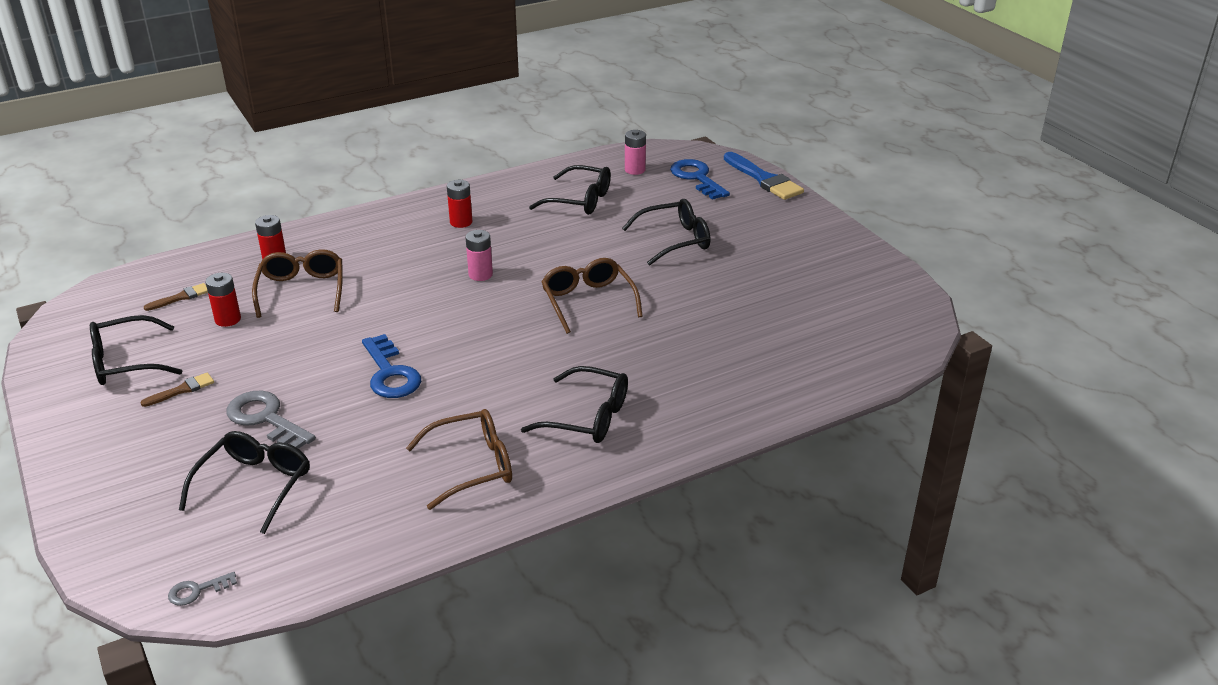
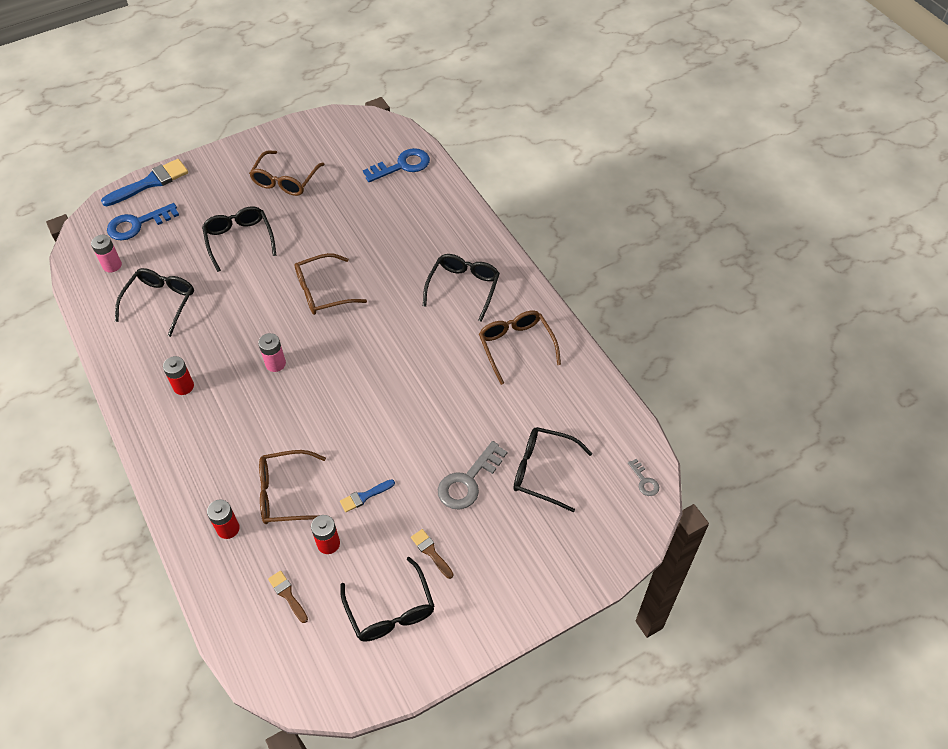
camera: 90 degrees left, 20 degrees up
(277, 341) = (365, 496): none -> blue brush
(390, 373) = (411, 408): blue key -> blue key (402, 166)
(782, 265) = (285, 181): none -> brown glasses

